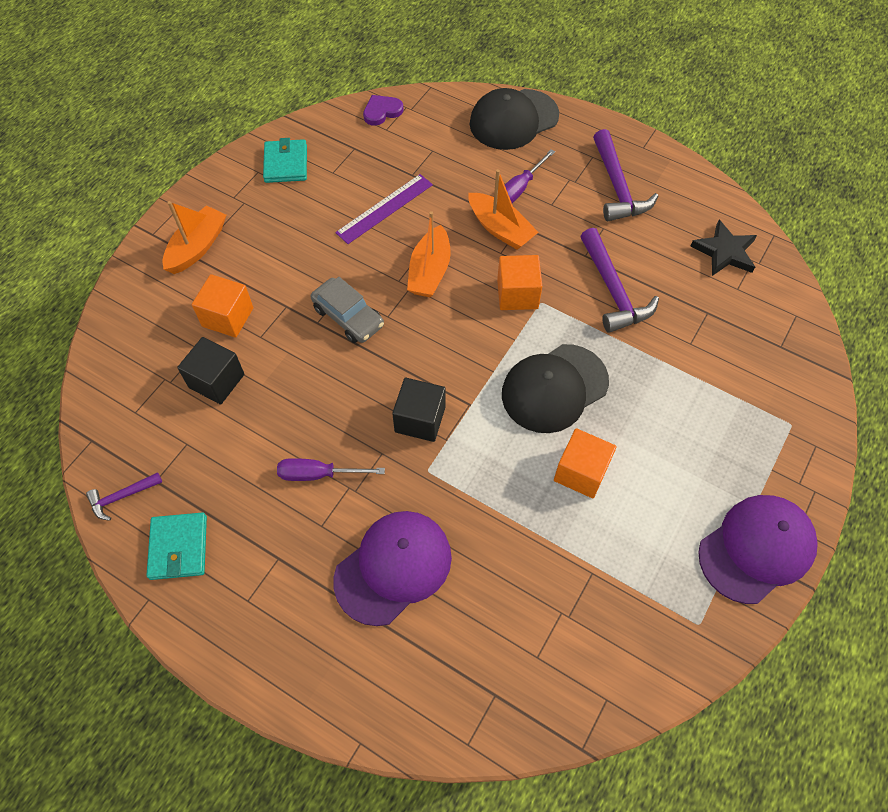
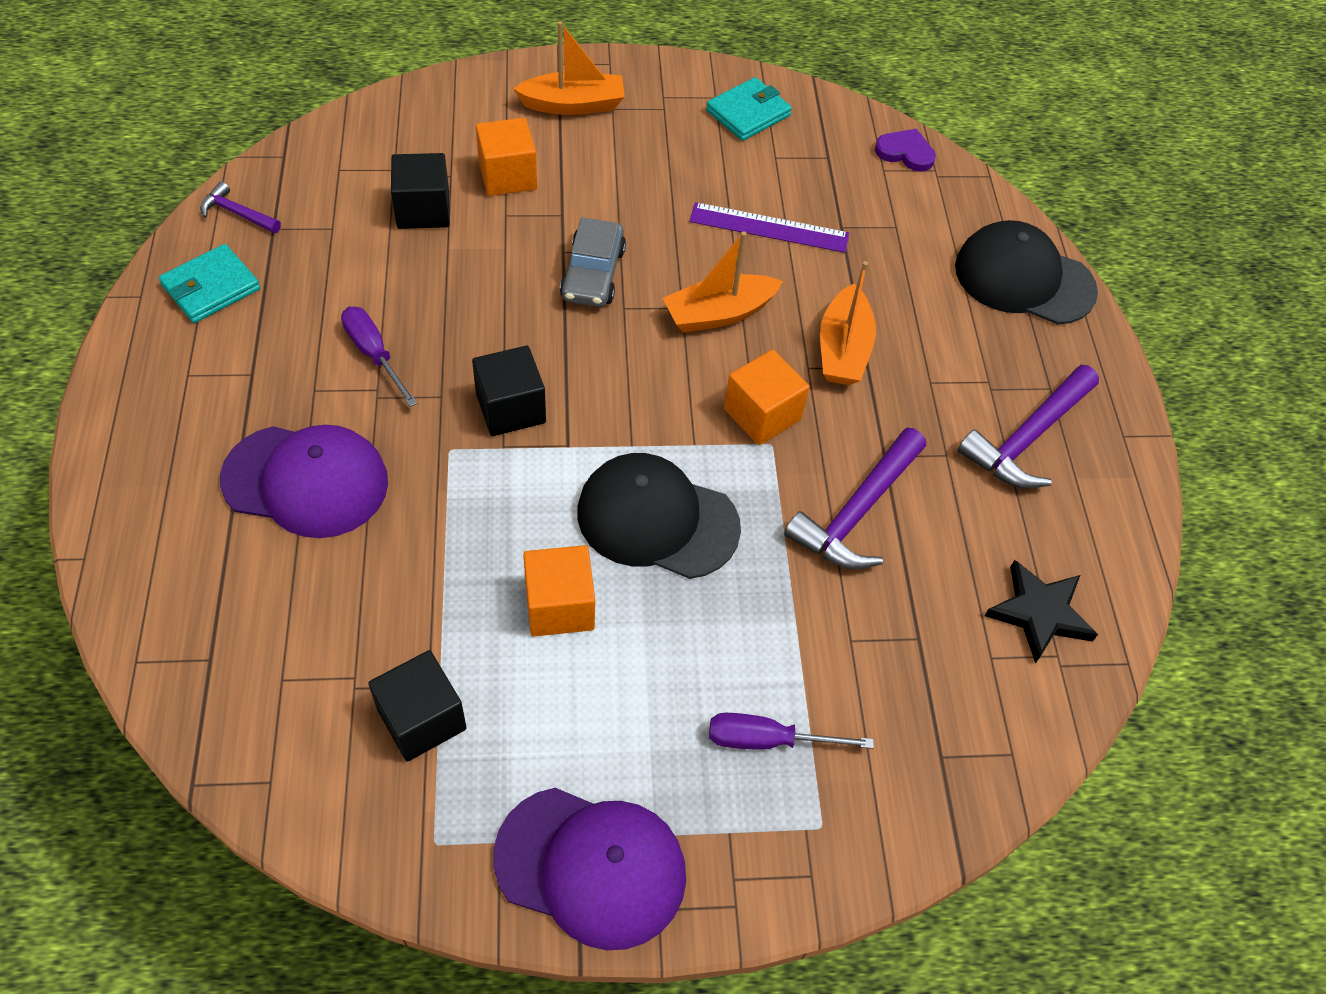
camera: 50 degrees right, 5 degrees down
(520, 188) = (923, 338): purple screwdriver -> purple screwdriver (768, 740)
(613, 589) = (421, 719): none -> black cube

